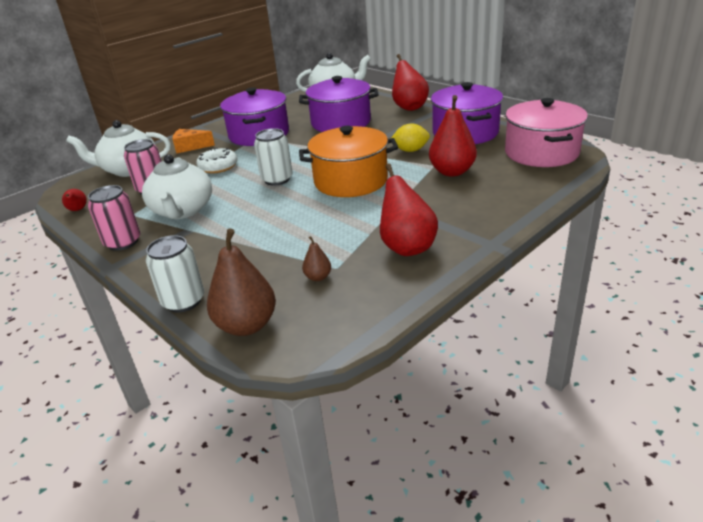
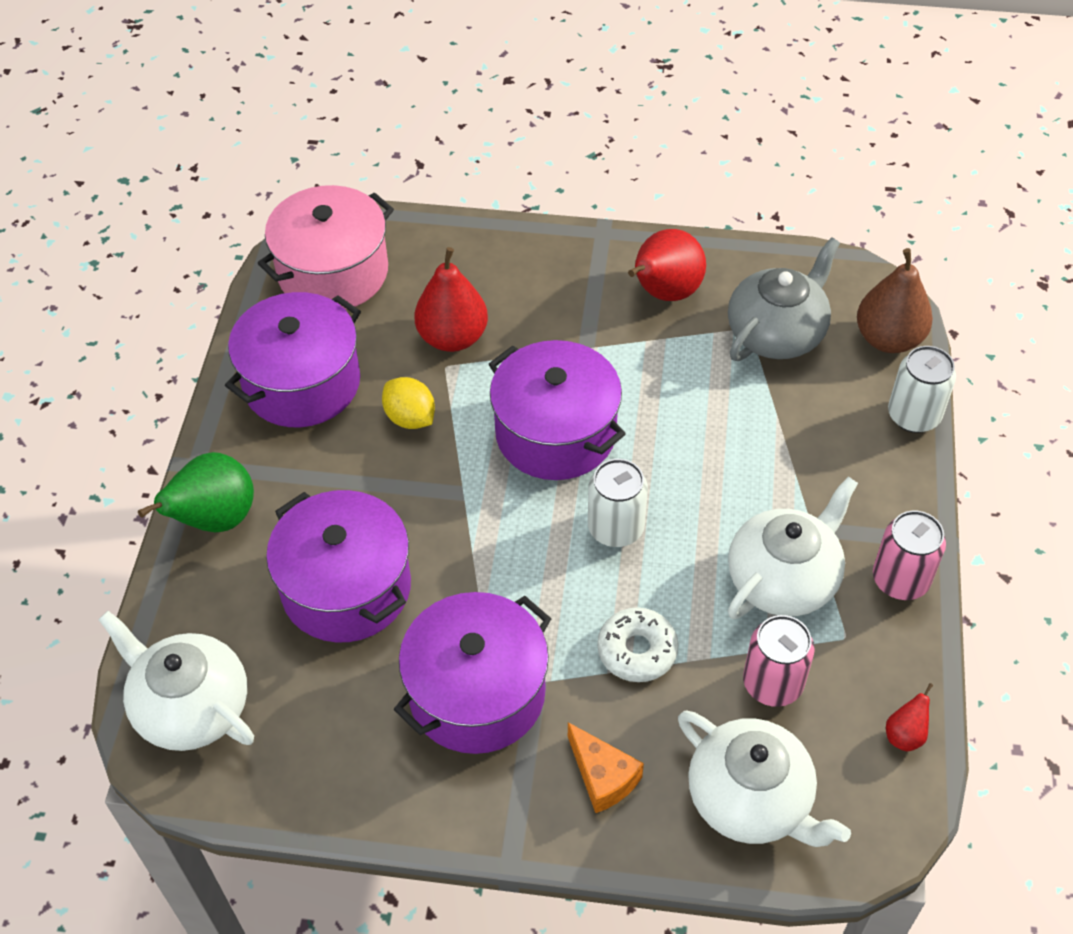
camera: 130 degrees left, 20 degrees up
(318, 277) = (777, 333): brown pear -> grey teapot
(351, 181) = (555, 433): orange pot -> purple pot
(409, 107) = (215, 519): red pear -> green pear

